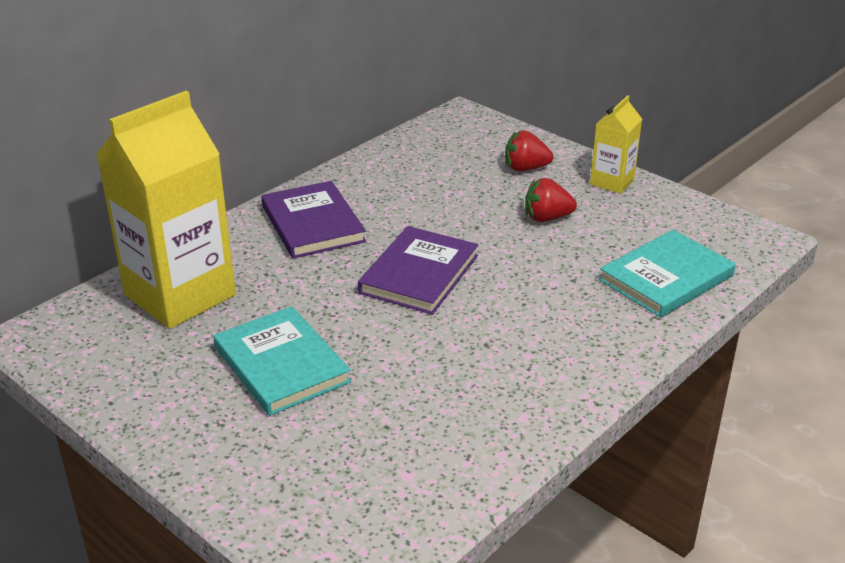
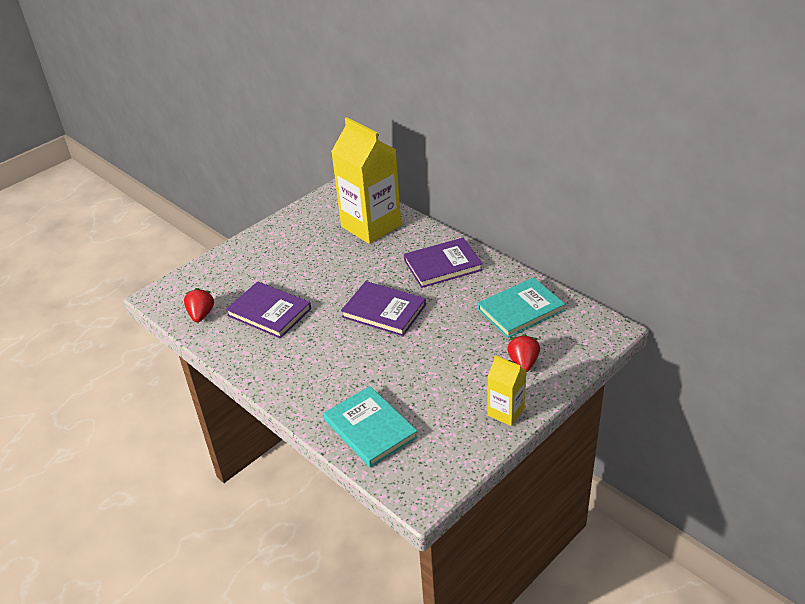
camera: 95 degrees right, 5 degrees up
(281, 364) = (306, 265): turquoise book -> turquoise book (520, 310)
(415, 398) = (269, 312): none -> purple book
(547, 218) = (450, 371): red strawberry -> red strawberry (201, 315)

